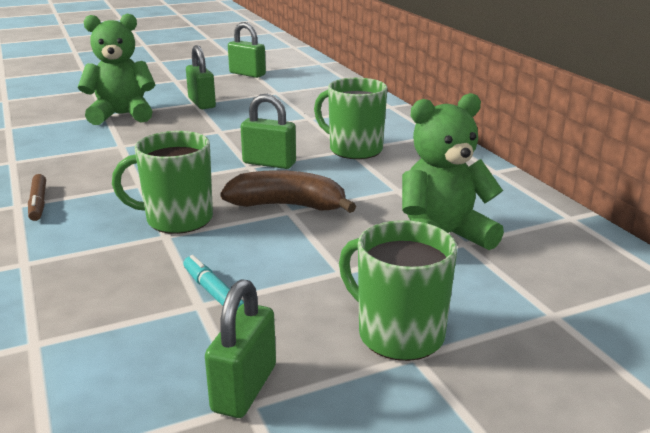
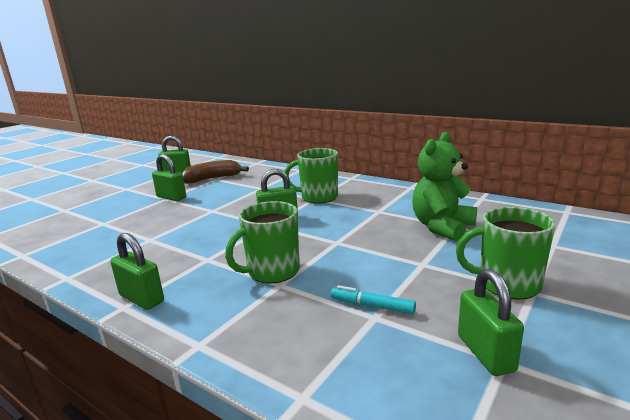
camera: 30 degrees left, 5 degrees down
(38, 203) = (141, 299): brown marker -> green padlock
(122, 115) = (118, 220): green teddy bear -> none
(287, 206) = (331, 239): brown banana -> brown banana (212, 179)

